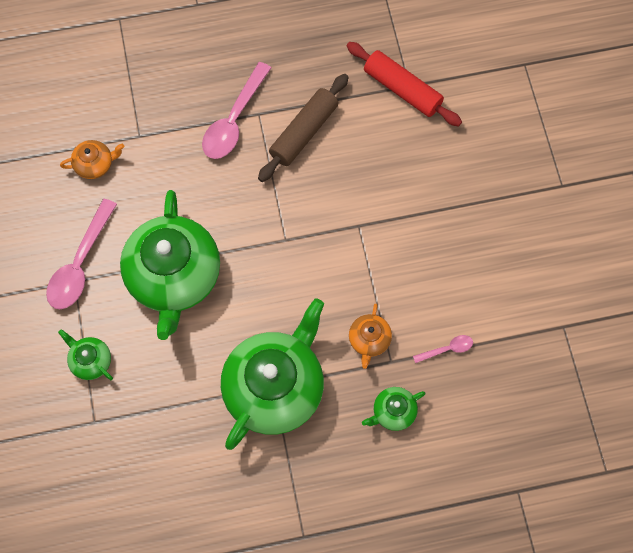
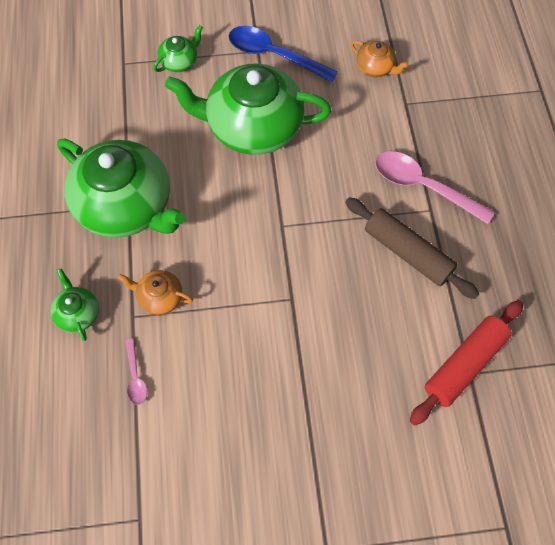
camera: 95 degrees right, 5 degrees down
(80, 263) = (274, 55): pink spoon -> blue spoon
(95, 164) = (375, 67): orange teapot -> orange teapot turned 45 degrees counterclockwise

